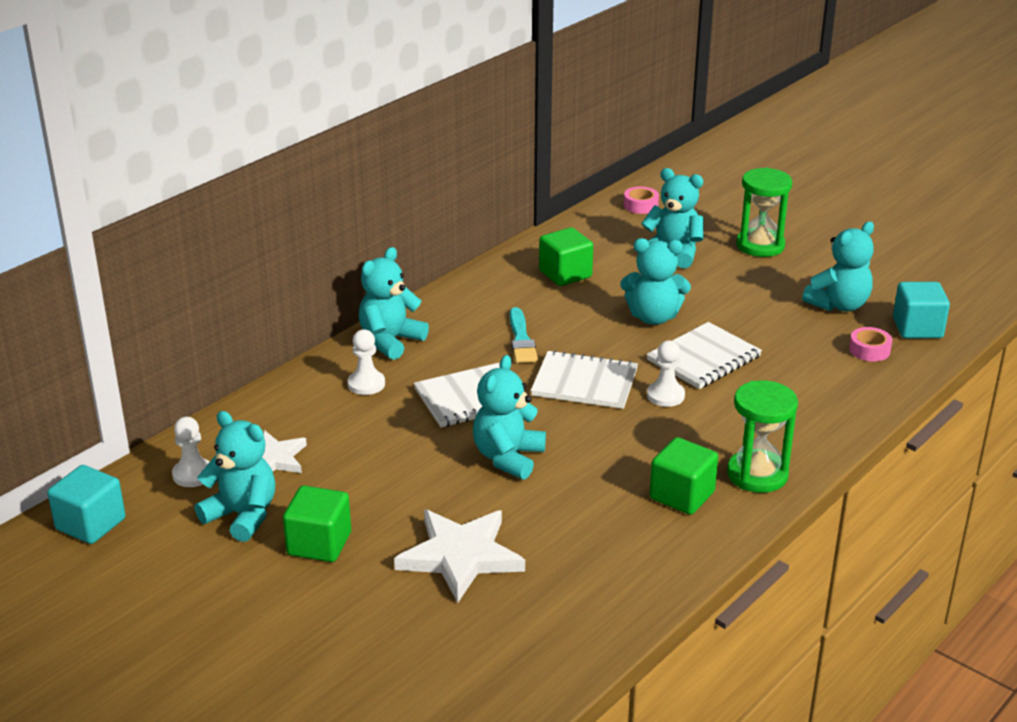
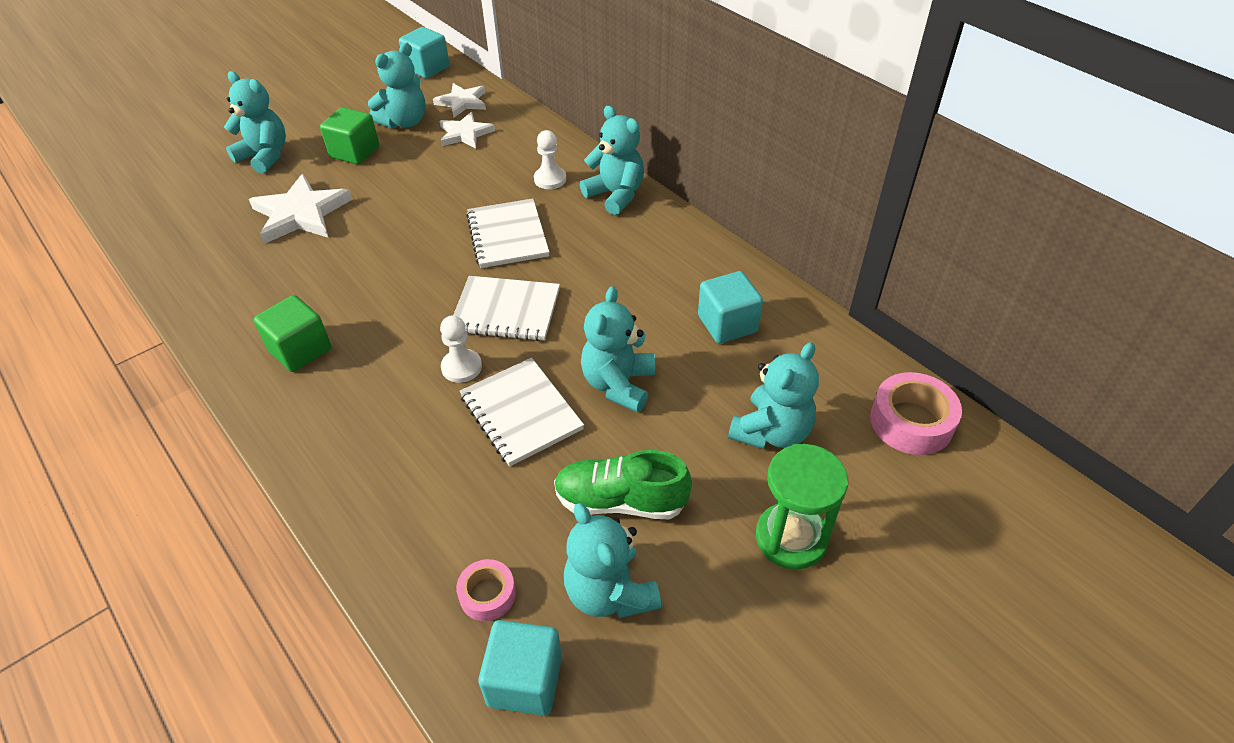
camera: 100 degrees right, 15 degrees up
(193, 474) = (462, 102): white pawn -> white star
(508, 458) = (410, 249): turquoise teddy bear -> turquoise teddy bear (265, 156)
(521, 339) = (597, 276): turquoise brush -> none
(565, 274) = (727, 324): green cube -> turquoise cube
(584, 383) = (506, 310): white notebook -> white notebook turned 75 degrees clockwise
(640, 205) = (911, 422): pink tape -> pink tape, size x1.67
(757, 474) = (300, 412): green hourglass -> none
(765, 307) = (620, 501): none -> green shoe

